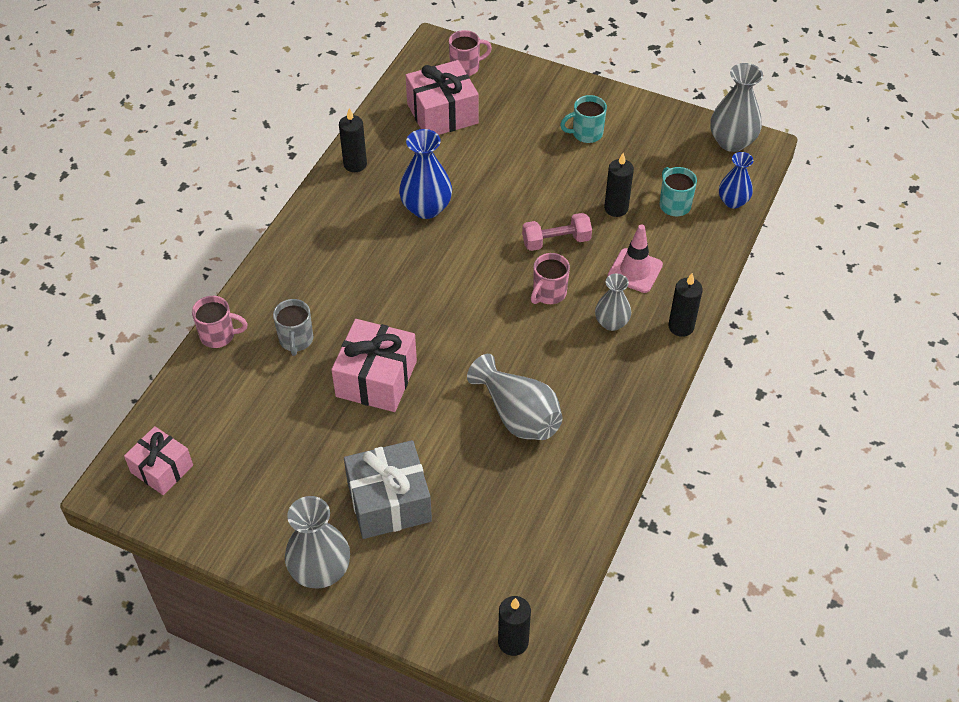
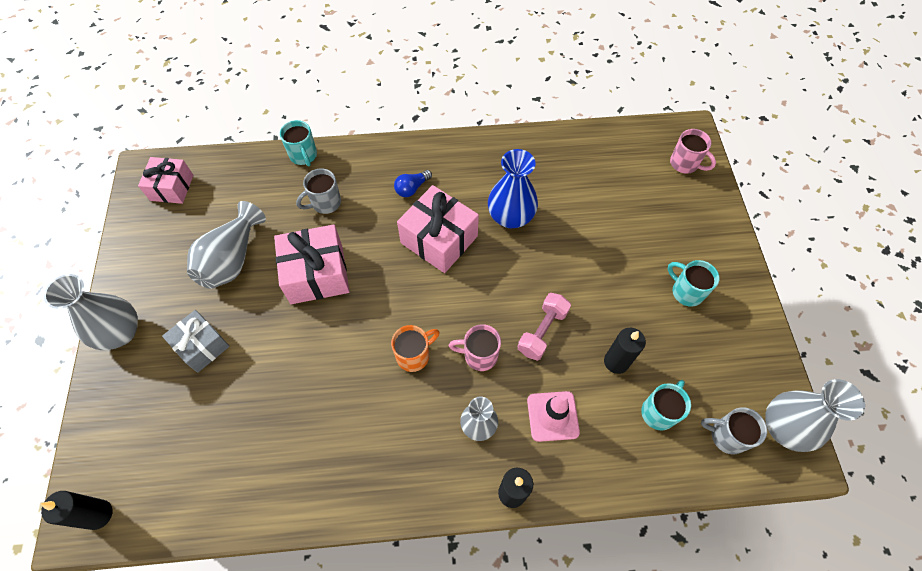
camera: 60 degrees right, 10 degrees up
(219, 335) = (304, 156): pink mug -> turquoise mug
(335, 265) = (412, 188): none -> blue light bulb
(355, 164) = (521, 147): black candle -> none
(389, 502) = (202, 346): grey gift -> grey gift, size x0.65
(442, 114) = (620, 175): pink gift -> pink gift (439, 239)
(516, 339) = (414, 355): none -> orange mug
(518, 415) = (333, 398): grey vase -> grey vase (232, 259)
(556, 241) = (542, 331): pink dumbbell -> pink dumbbell turned 75 degrees clockwise
(717, 176) = (726, 436): none -> grey mug
(733, 201) = (705, 467): blue vase -> none

